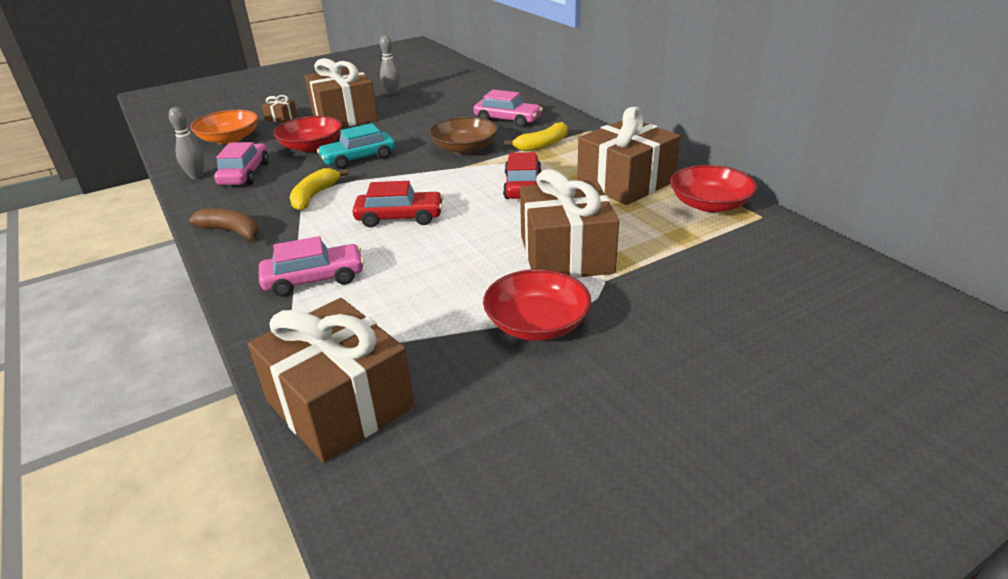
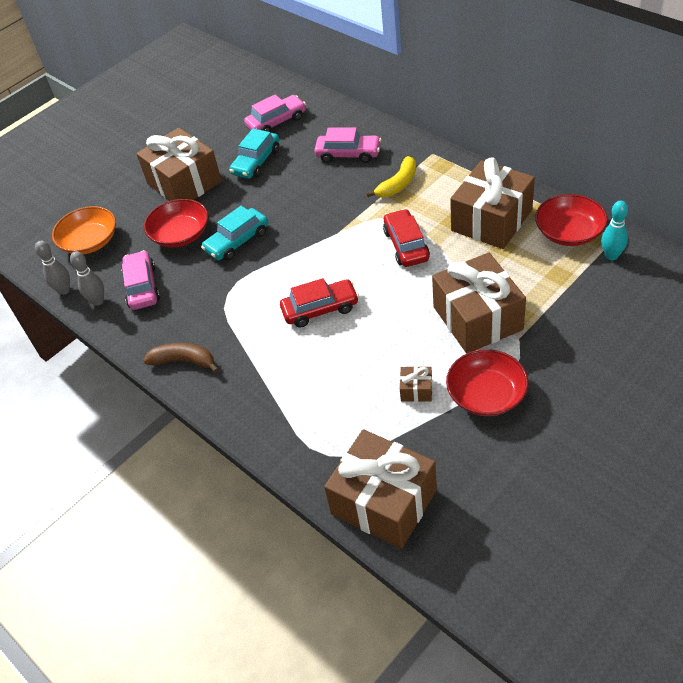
camera: 10 degrees left, 15 degrees up
(281, 118) = (120, 198): brown gift -> brown gift (416, 390)
(314, 196) = (228, 300): yellow banana -> none
(314, 279) = (291, 395): pink car -> pink car (276, 122)
(392, 93) = (210, 134): grey bowling pin -> grey bowling pin (64, 290)
(419, 113) = (256, 162): none -> turquoise car
(464, 148) = (328, 205): brown bowl -> none
(752, 230) = (611, 256): none -> turquoise bowling pin

